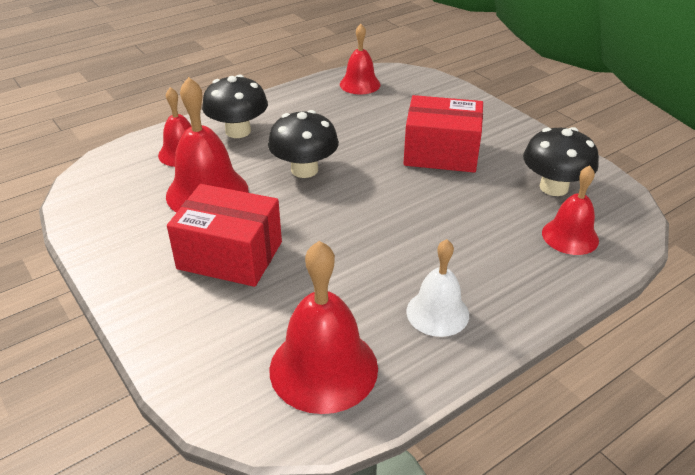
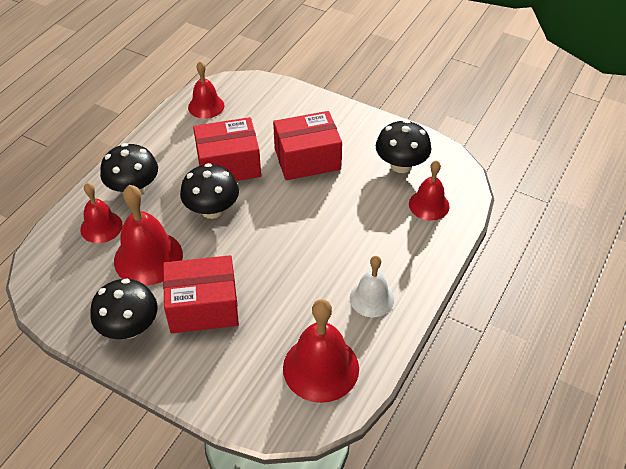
camera: 25 degrees left, 10 degrees up
(138, 249) = (129, 327): none -> black mushroom
(349, 136) = (229, 165): none -> red box

